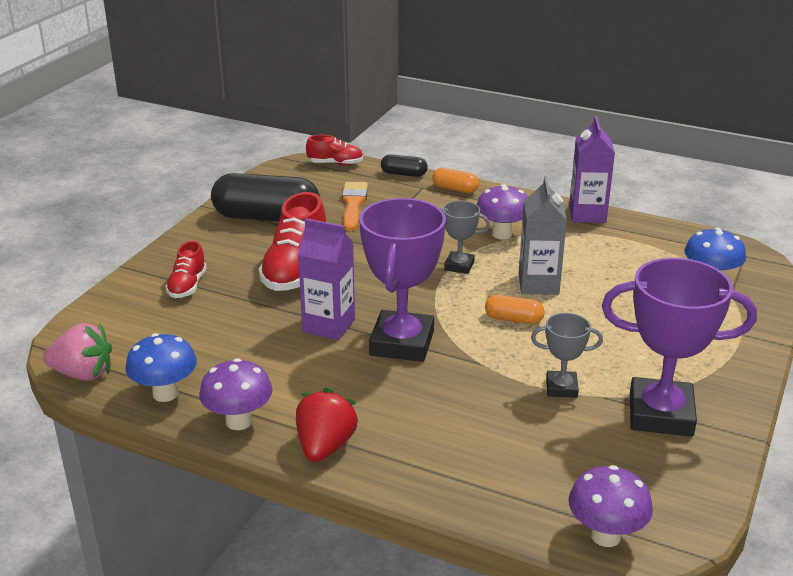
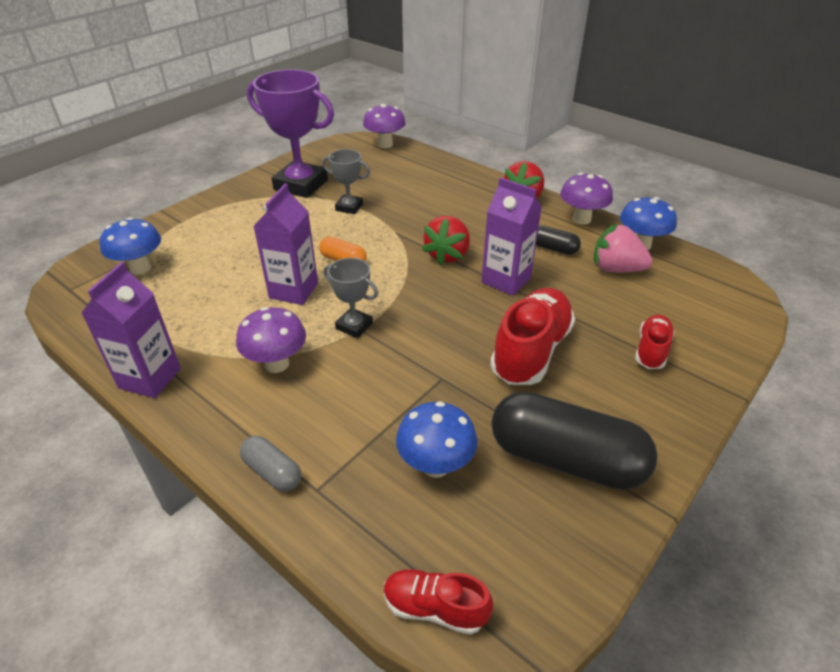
camera: 165 degrees left, 10 degrees up
(83, 374) = (716, 270): pink strawberry -> pink strawberry (616, 269)
(353, 204) = (435, 465): orange brush -> blue mushroom
(402, 343) = (447, 255): purple trophy -> red strawberry
(404, 174) = (327, 536): black capsule -> black capsule (553, 248)
(455, 189) = (272, 472): orange capsule -> grey capsule
(538, 284) = (293, 291): grey carton -> purple carton

